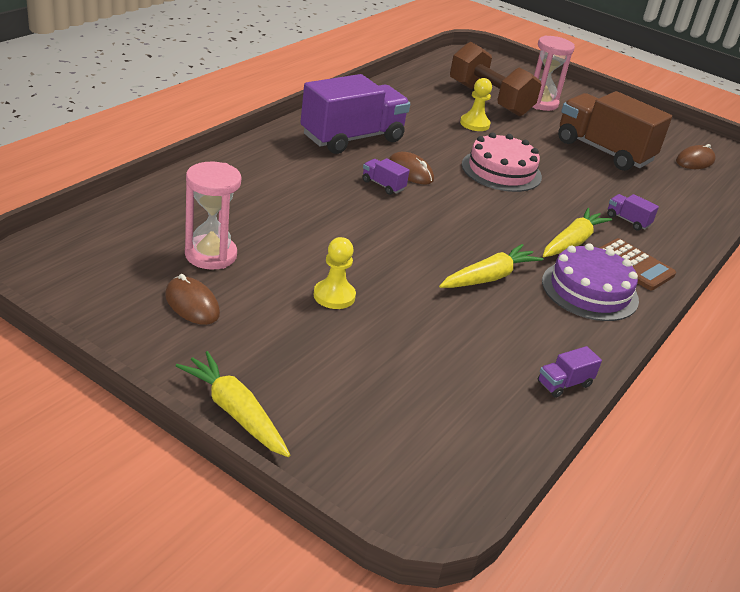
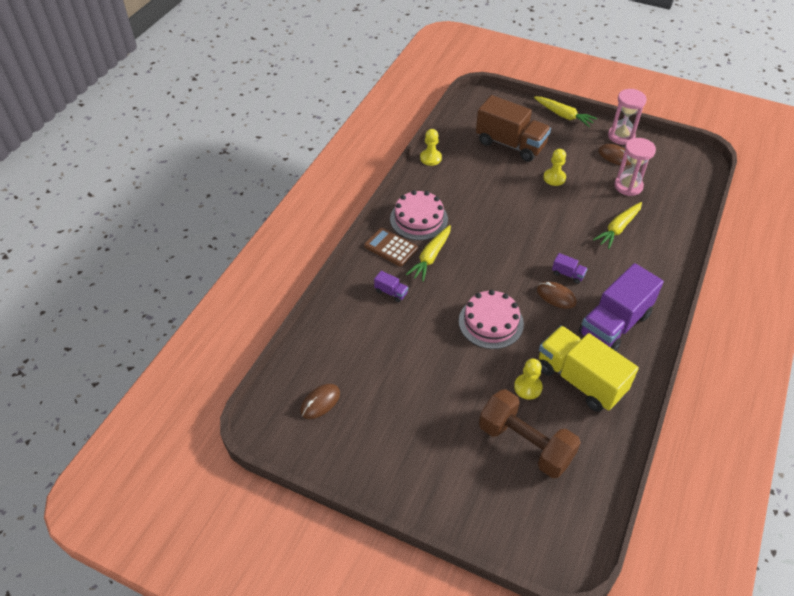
camera: 175 degrees right, 15 degrees up
(417, 116) = (580, 380): none -> yellow truck
(489, 277) = (478, 212): yellow carrot -> yellow carrot (618, 229)
(540, 103) = (473, 460): pink hourglass -> pink hourglass (621, 136)
(564, 384) = (430, 158): purple truck -> yellow pawn
(589, 290) = (419, 219): purple cake -> pink cake
(603, 151) = (407, 386): brown truck -> brown truck (510, 144)

